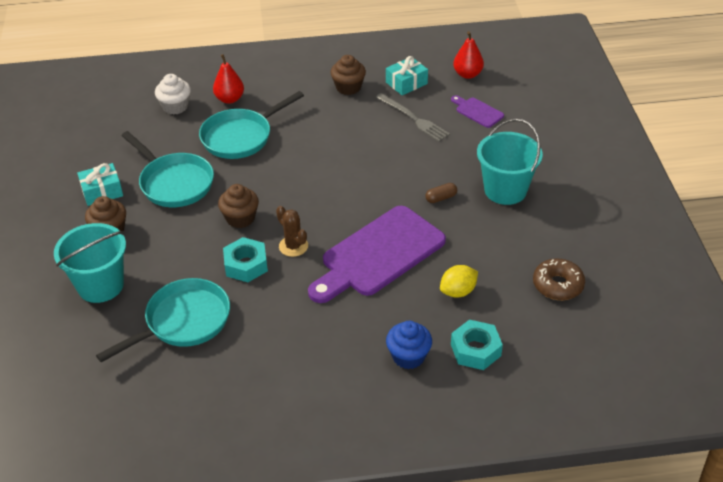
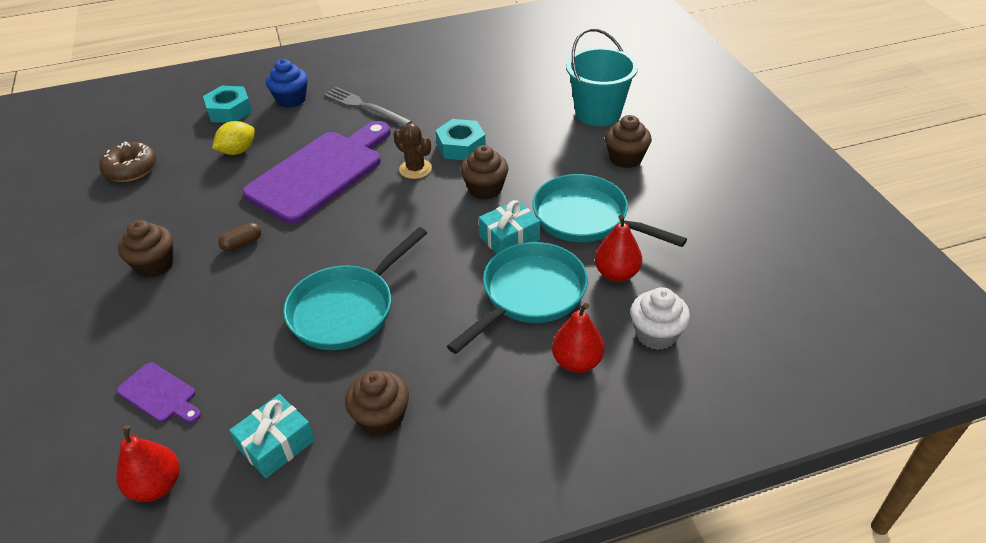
camera: 170 degrees right, 0 degrees up
(102, 191) = (667, 196): turquoise gift -> turquoise gift (509, 238)
(177, 142) = (616, 273): none -> red pear
(183, 322) = (502, 97): turquoise pan -> turquoise pan (347, 309)
(413, 118) = (269, 365): grey fork -> grey fork (364, 106)
(505, 190) = (155, 265): turquoise bucket -> brown cupcake

